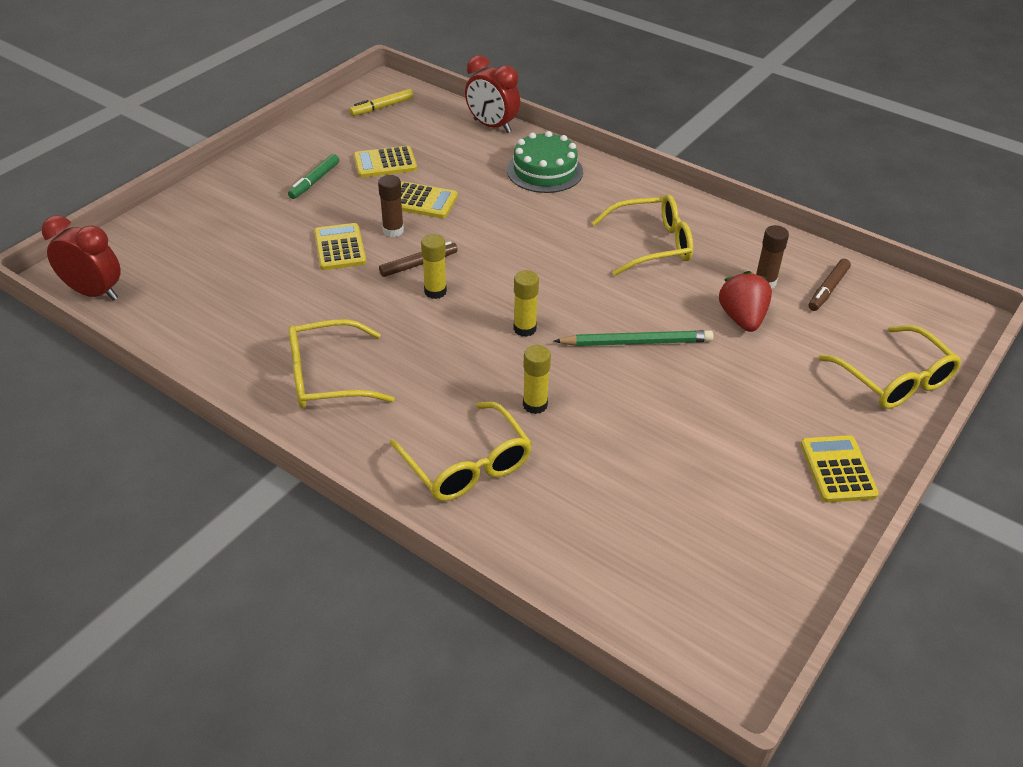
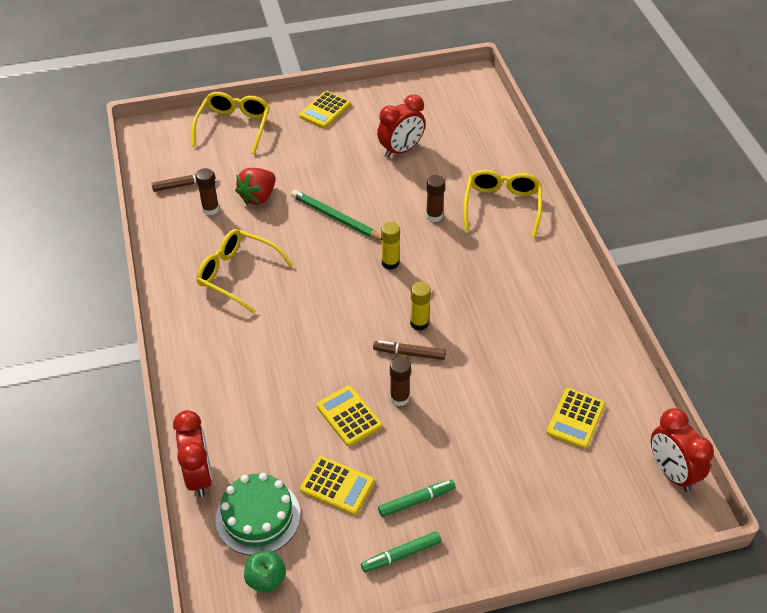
camera: 140 degrees left, 5 degrees up
(299, 153) = (401, 555): none -> green marker
(327, 377) = (541, 299): yellow glasses -> none
(340, 247) = (453, 405): yellow calculator -> yellow calculator (575, 419)
(382, 107) = (266, 579): yellow marker -> green apple
(535, 405) = (434, 216): yellow glue stick -> brown glue stick
(544, 171) = (222, 389): green cake -> green cake (258, 516)
(673, 469) = (401, 150): none -> red clock

